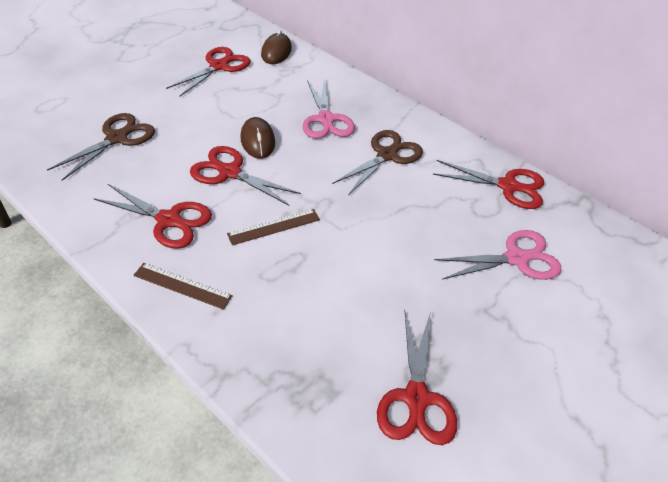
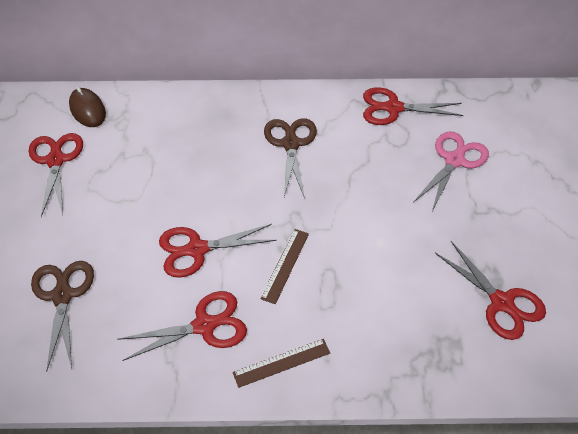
camera: 40 degrees left, 5 degrees up
(257, 140) = (182, 205): brown mouse -> none
(326, 119) = (210, 146): pink scissors -> none
(508, 186) = (393, 108): red scissors -> red scissors turned 150 degrees counterclockwise

